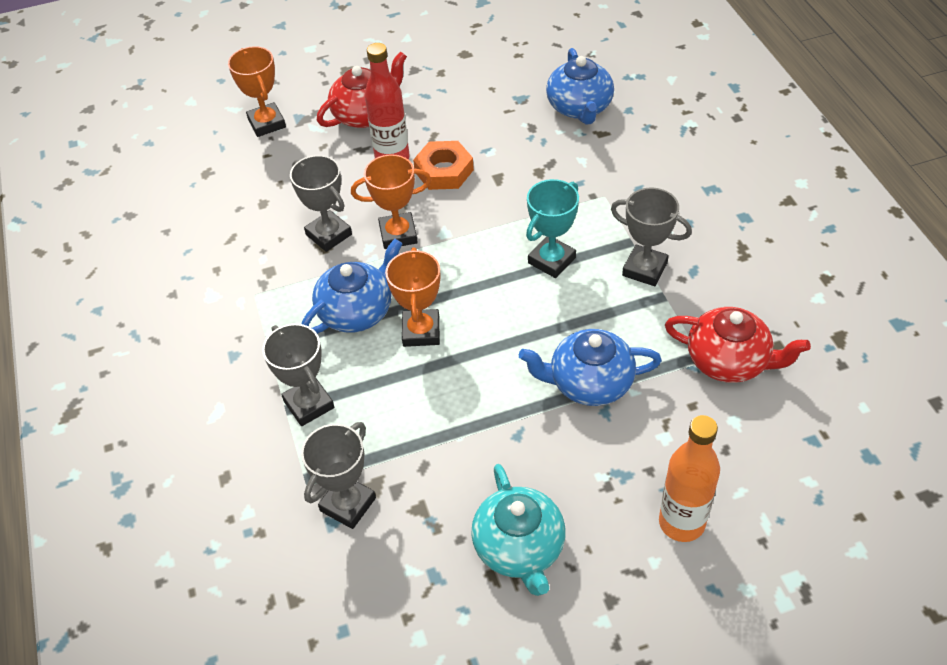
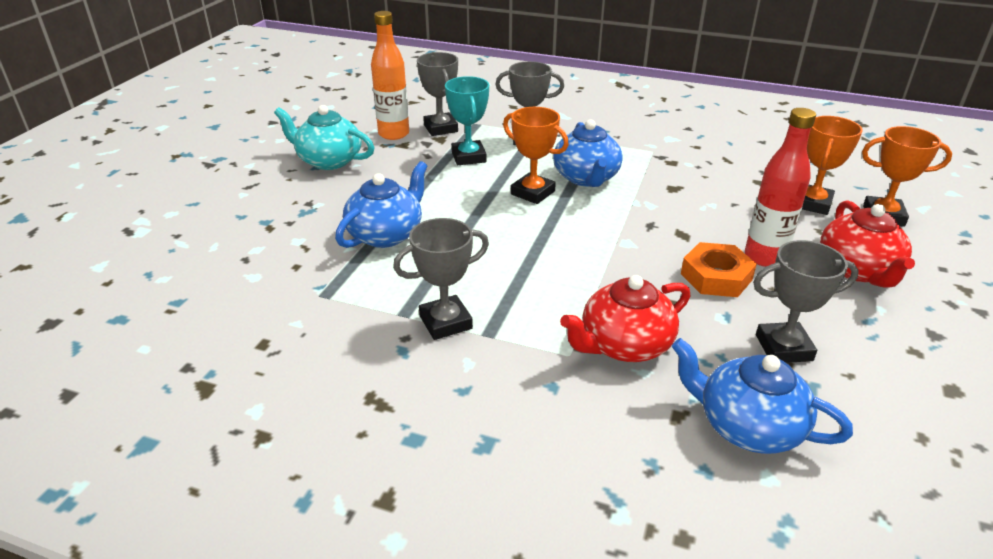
camera: 125 degrees right, 15 degrees down
(329, 234) = (686, 194): grey trophy -> grey trophy (783, 348)
(398, 234) = (651, 222): orange trophy -> orange trophy (812, 203)
(551, 260) = (525, 278): turquoise trophy -> turquoise trophy (468, 157)
(681, 523) = (241, 214): orange bottle -> orange bottle (394, 134)
(729, 361) = (295, 307): red teapot -> red teapot (624, 345)

